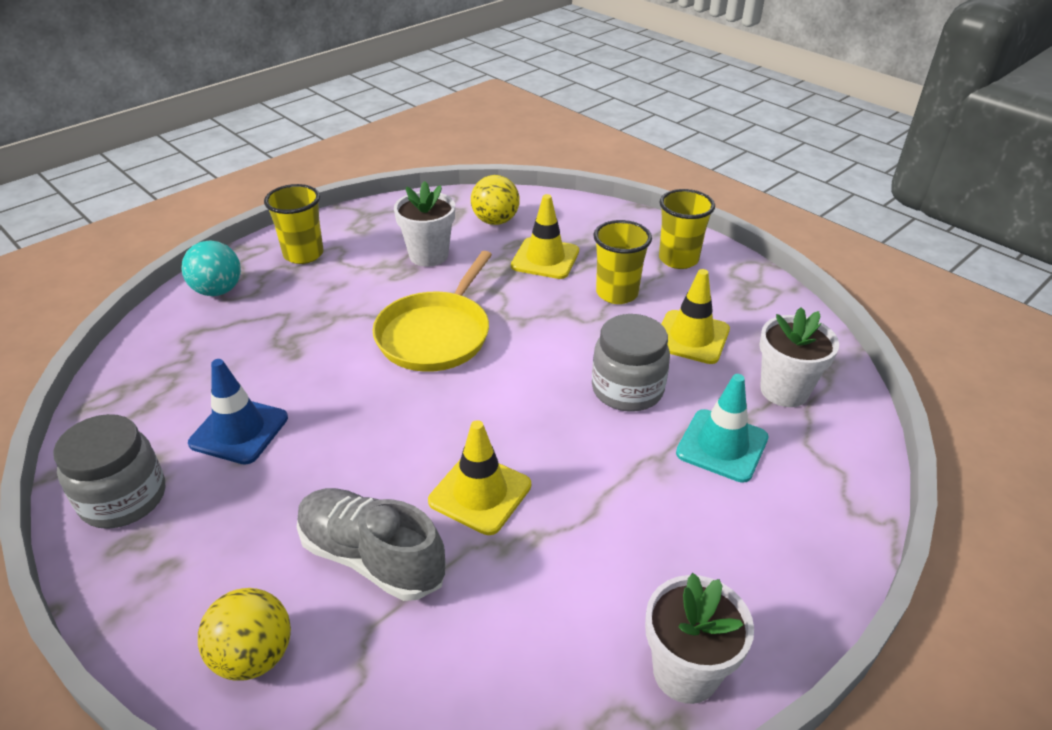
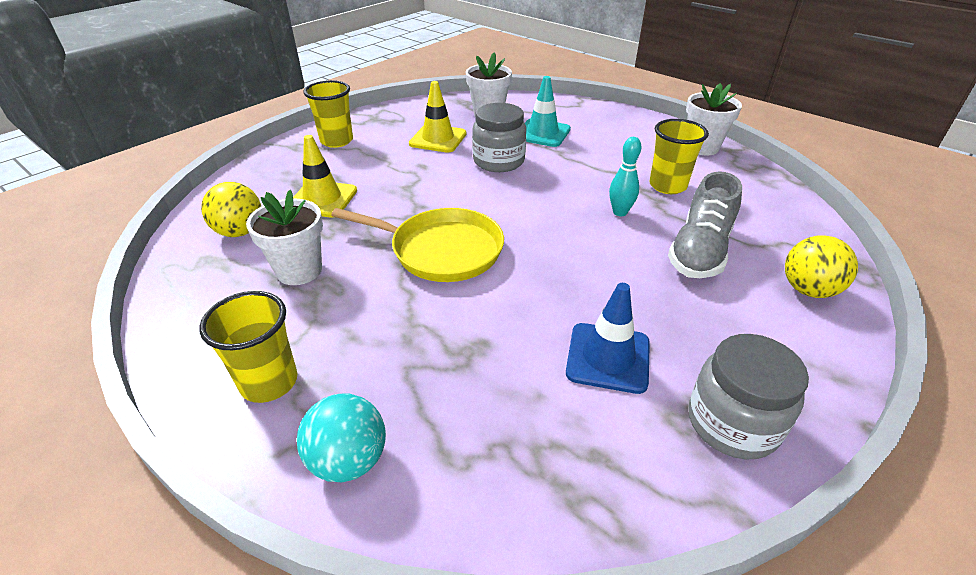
camera: 95 degrees left, 0 degrees up
(480, 493) = (620, 212): yellow traffic cone -> turquoise bowling pin
(617, 293) = (382, 165): yellow cup -> yellow cup (667, 186)

